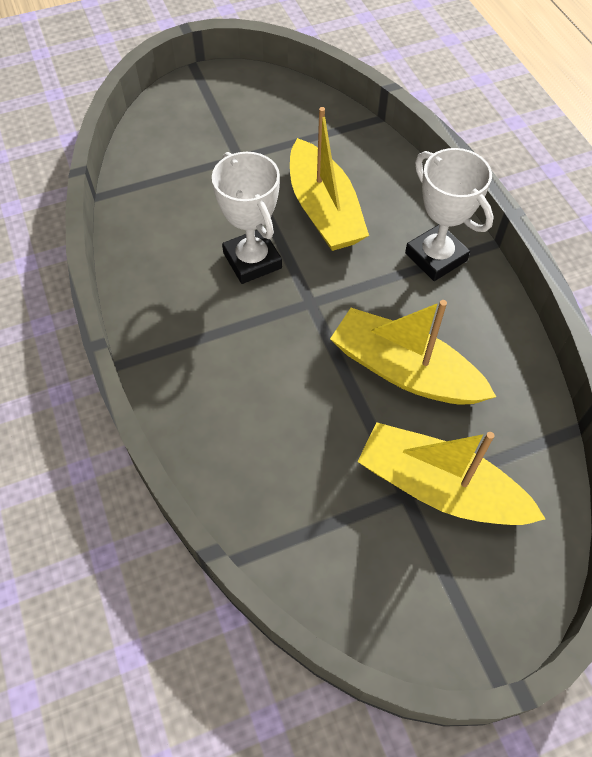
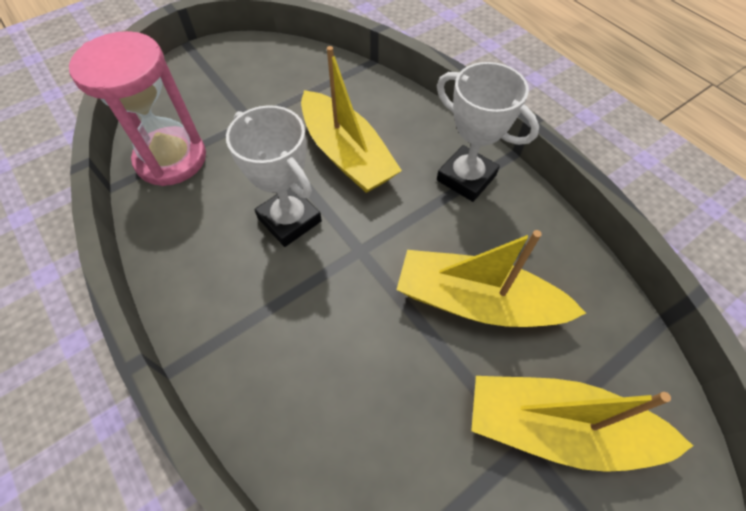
camera: 15 degrees left, 0 degrees up
(155, 181) = (171, 159): none -> pink hourglass

